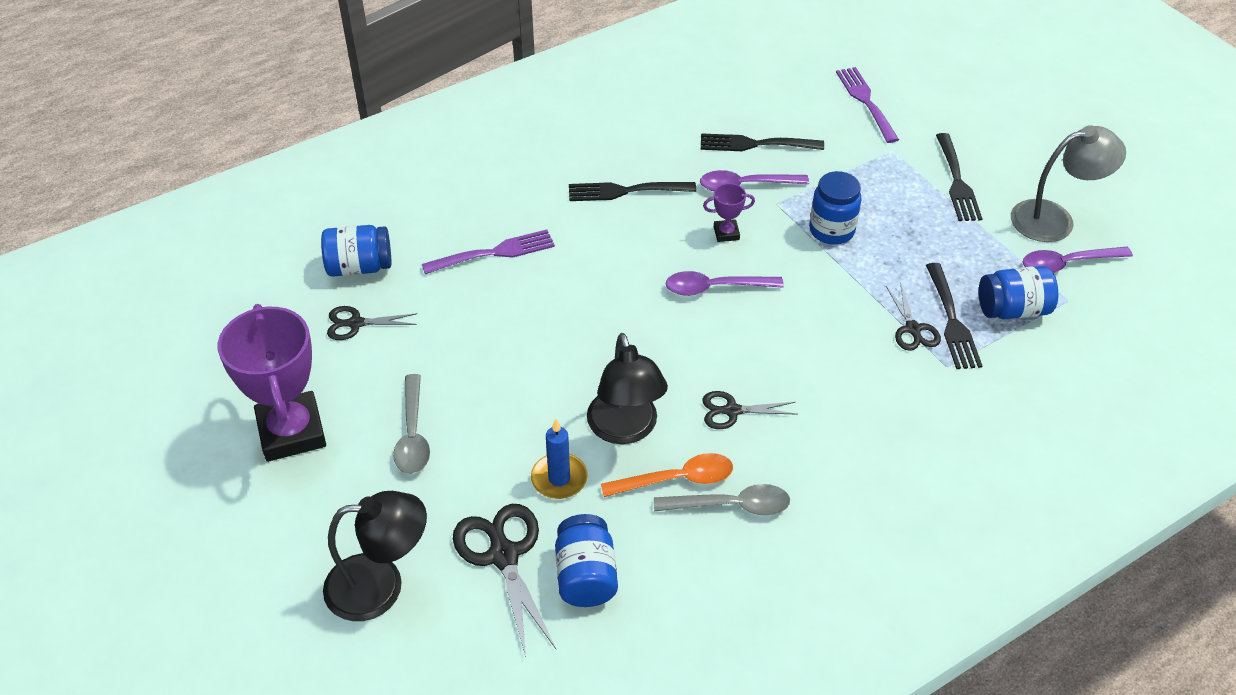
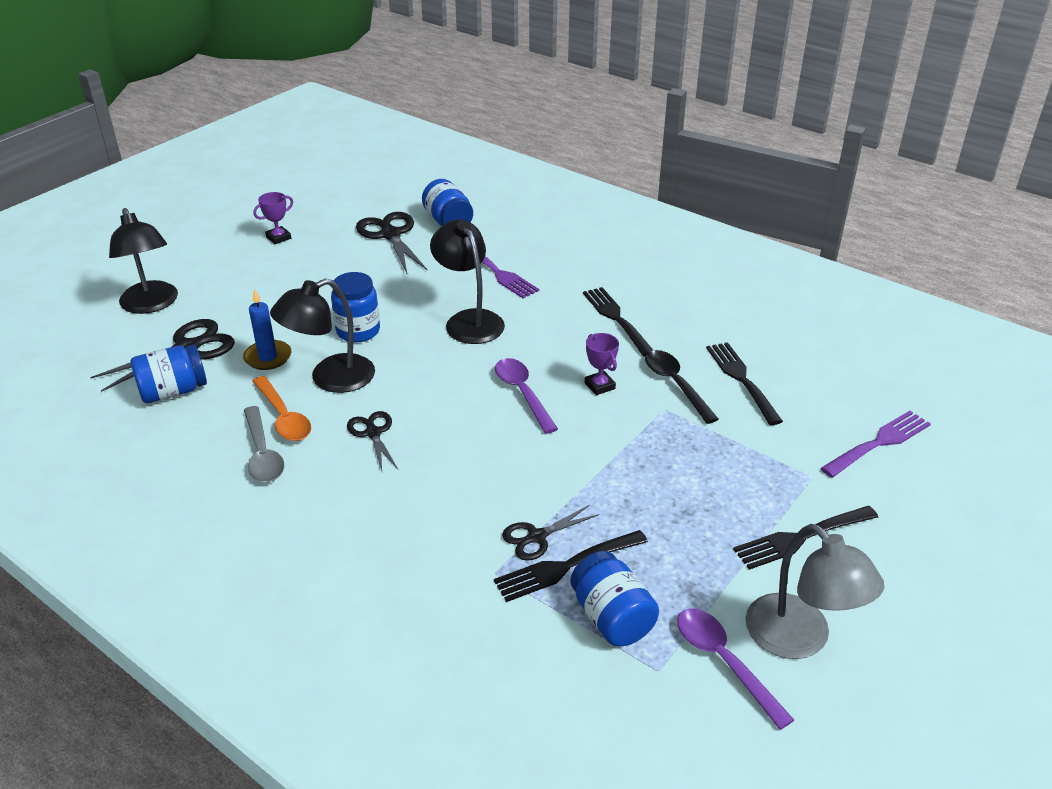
camera: 70 degrees right, 10 degrees down
(291, 432) = (278, 238): purple trophy -> purple trophy, size x0.43
(356, 323) = (390, 235): black scissors -> black scissors, size x1.68
(413, 435) = (291, 284): grey spoon -> none
(573, 296) = (469, 320): none -> black lamp
(745, 185) = (675, 384): purple spoon -> black spoon
(831, 230) = (649, 453): blue jar -> blue jar (358, 331)

